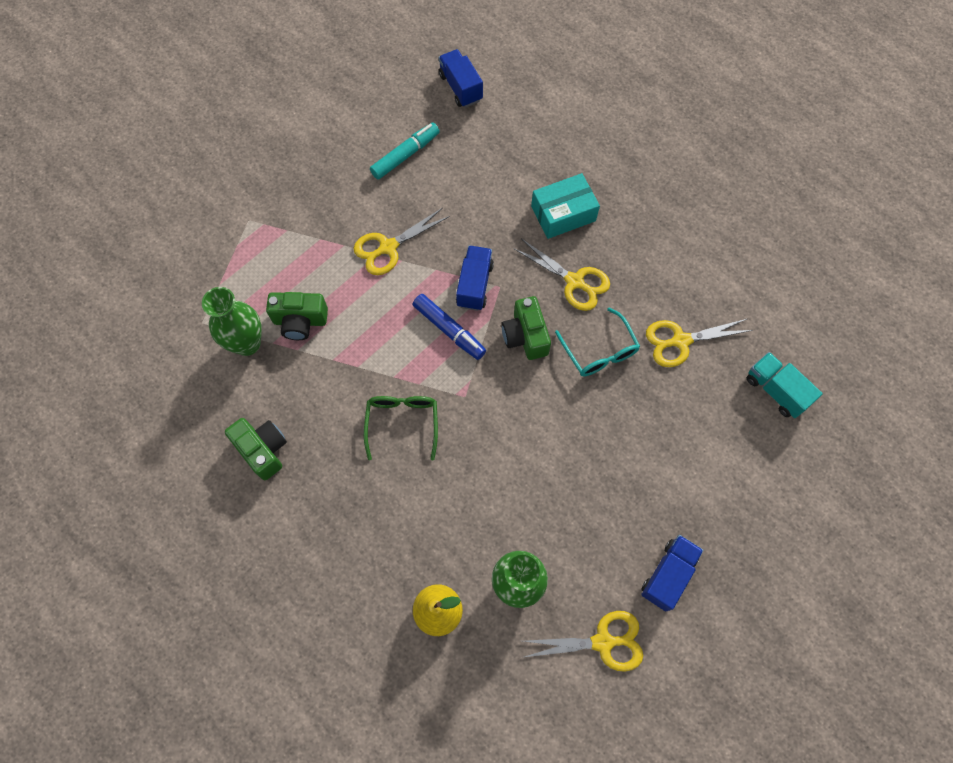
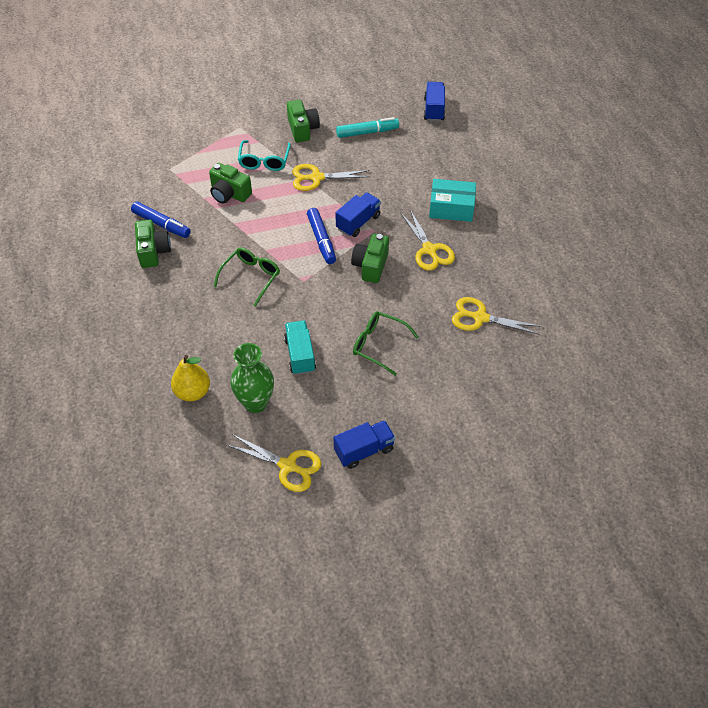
camera: 30 degrees right, 15 degrees down
(246, 406) = (161, 224): none -> blue marker
(247, 343) = (188, 191): green vase -> none
(327, 187) = (302, 129): none -> green camera
(599, 351) = (416, 297): turquoise glasses -> turquoise glasses (264, 161)
(599, 434) = (378, 345): none -> green glasses
(775, 390) = (530, 379): turquoise truck -> turquoise truck (300, 355)

